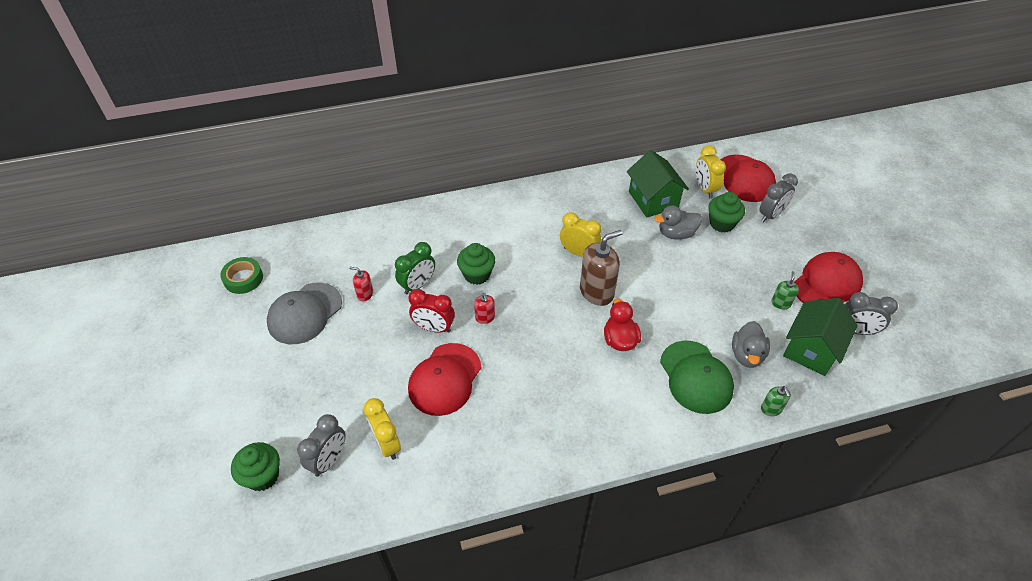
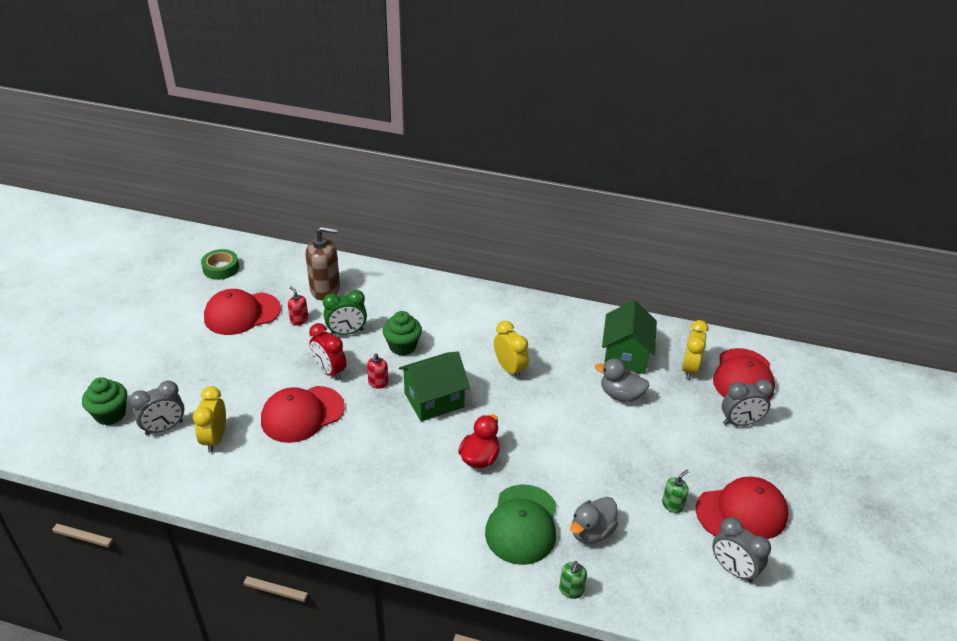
camera: 30 degrees right, 10 degrees down
(305, 313) = (242, 313): grey cap -> red cap
(597, 292) = (496, 409): brown soap dispenser -> brown soap dispenser (325, 289)
(721, 223) = (678, 406): green cupcake -> none
(811, 349) = (665, 561): green house -> green house (434, 400)

